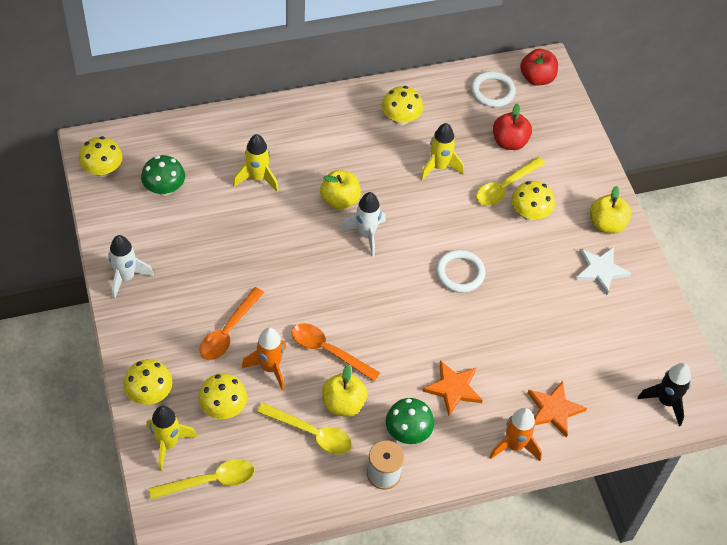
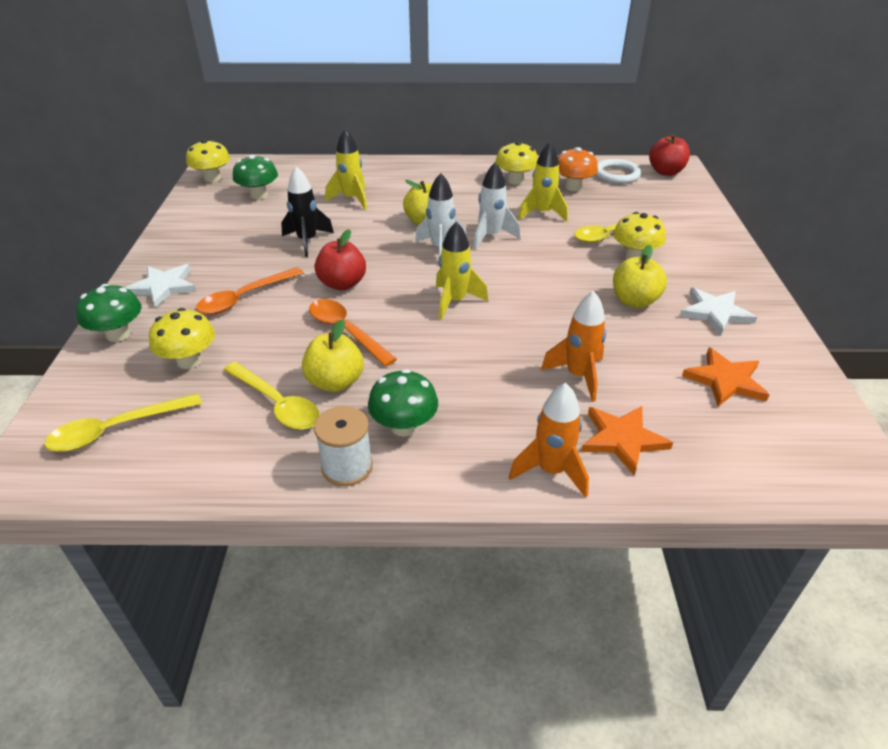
camera: 20 degrees right, 15 degrees down
(126, 277) = (173, 245): white rocket -> white rocket (491, 236)
(149, 393) = (118, 334): yellow mushroom -> green mushroom
(152, 333) = (163, 287): none -> white star
(168, 444) = (99, 382): yellow rocket -> yellow rocket (455, 301)
(210, 481) = (116, 429): yellow spoon -> yellow spoon turned 150 degrees clockwise
(270, 368) = (269, 334): orange rocket -> orange rocket (578, 376)
(453, 388) = (486, 392): orange star -> orange star (725, 380)
(457, 119) = (573, 187): none -> orange mushroom
(460, 273) = (535, 291): white ring -> none
(509, 142) = (625, 206): red apple -> red apple (342, 284)
(606, 224) = (728, 276): yellow apple -> yellow apple (634, 301)
(665, 402) = (800, 461): black rocket -> black rocket (307, 241)

